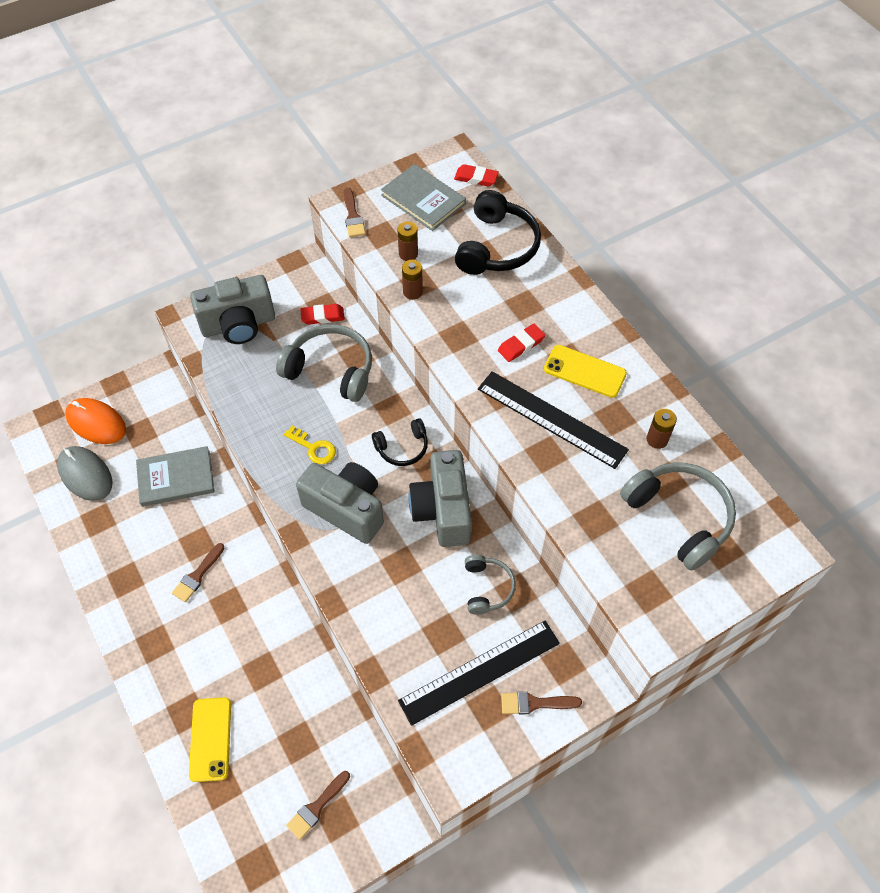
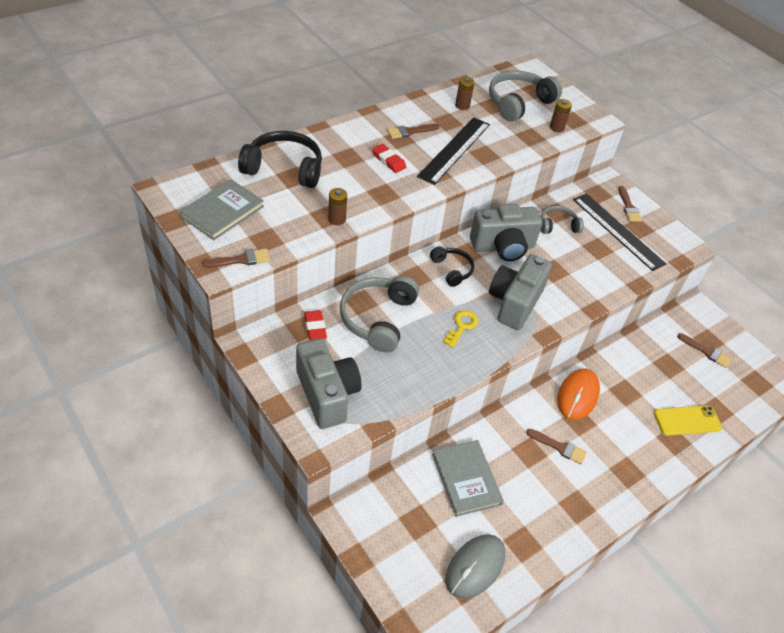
camera: 100 degrees left, 10 degrees down
(96, 423) = (410, 569): orange mouse -> orange mouse (577, 395)
(408, 254) = (292, 222): brown battery -> brown battery (556, 127)
(476, 178) = (197, 177): red eraser -> none
(584, 371) = (410, 131): yellow phone -> brown brush

